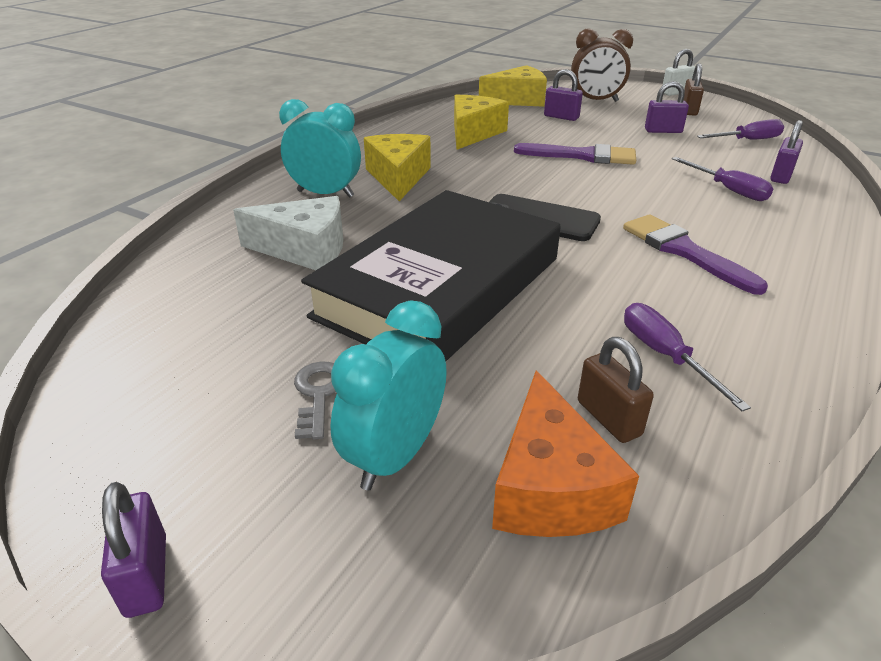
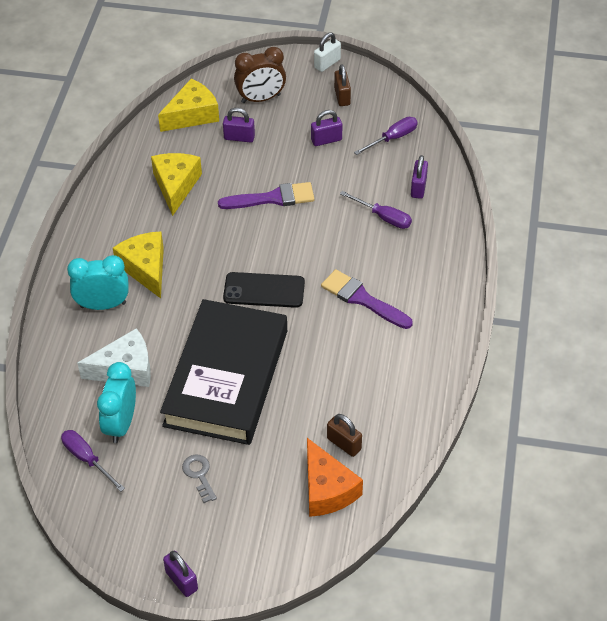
camera: 20 degrees left, 15 degrees up
(395, 456) = (253, 496): turquoise clock -> turquoise clock (121, 424)
(665, 356) = (364, 394): purple screwdriver -> purple screwdriver (87, 459)

